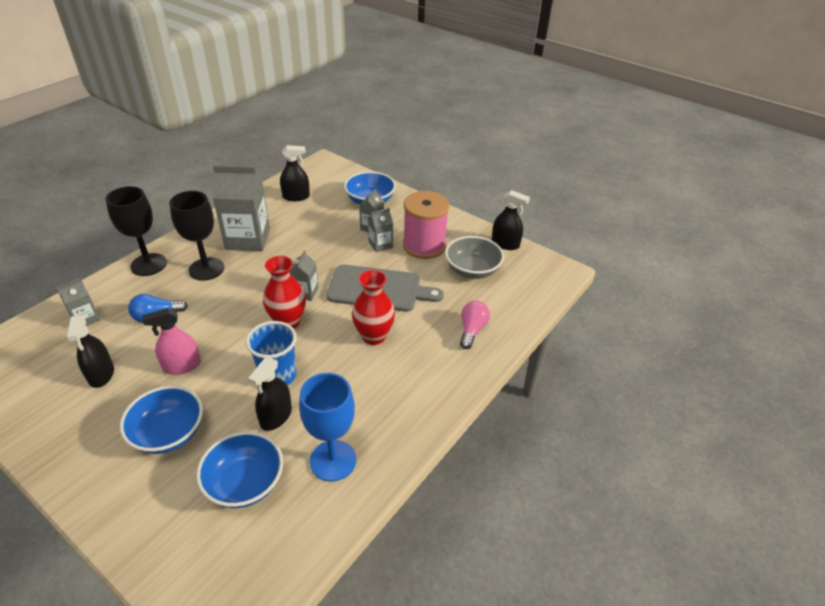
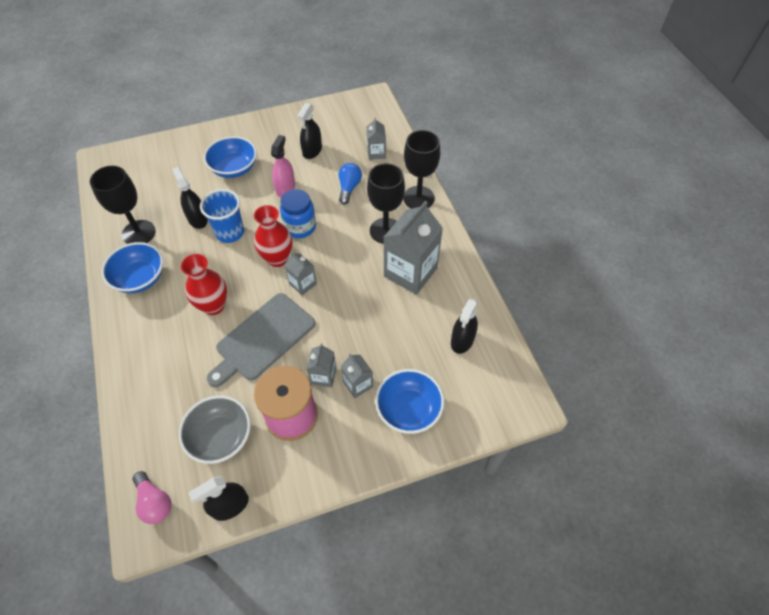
camera: 125 degrees right, 15 degrees up
(101, 374) = (312, 150): black spray bottle -> black spray bottle turned 90 degrees counterclockwise
(236, 326) = (300, 227): none -> blue jar
(245, 483) = (166, 189): blue bowl -> blue bowl (140, 278)
(333, 460) = (138, 233): blue goblet -> black goblet
(472, 330) = (154, 381): pink light bulb -> pink light bulb (154, 502)

